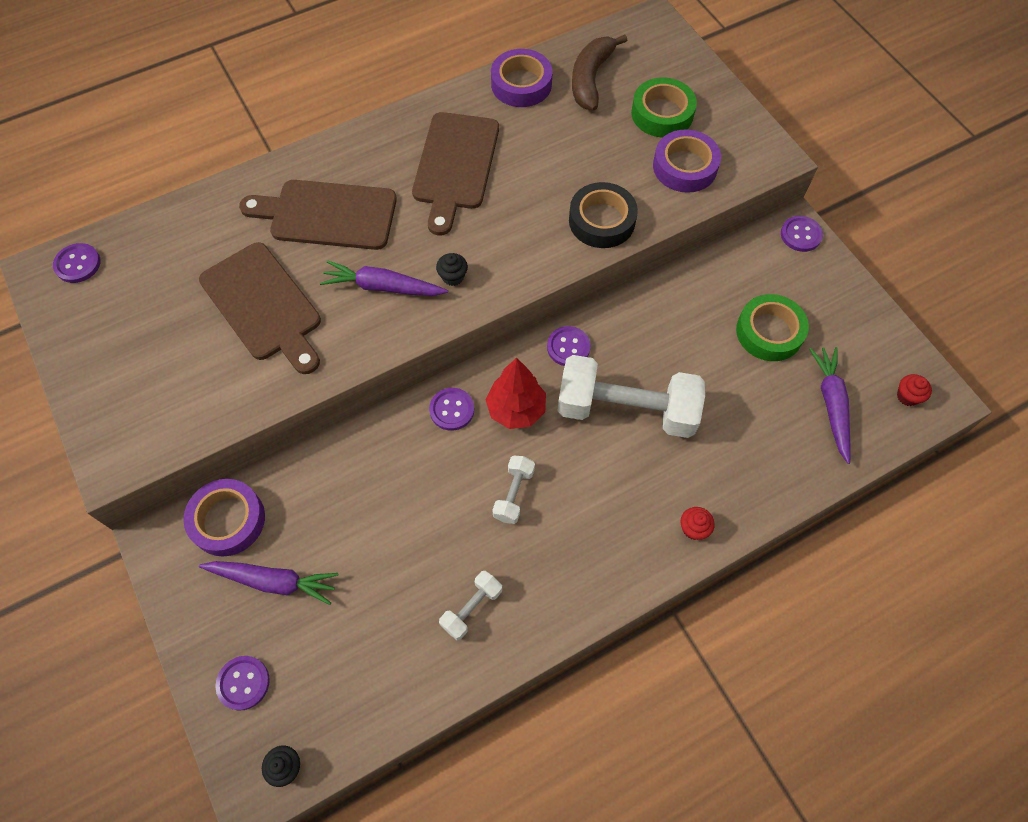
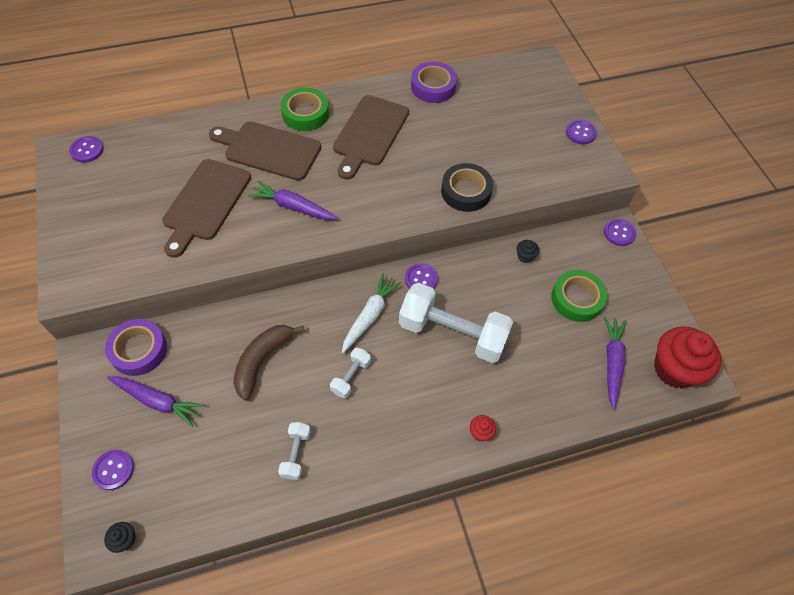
camera: 10 degrees right, 5 degrees down
(264, 306) = (205, 203): brown cutting board -> brown cutting board turned 45 degrees clockwise
(452, 410) = (322, 306): purple button -> purple button (580, 133)
(453, 277) = (345, 210): black cupcake -> black cupcake (525, 256)
(471, 608) = (296, 454): white dumbbell -> white dumbbell turned 45 degrees counterclockwise
(516, 409) = (370, 316): red tree -> white carrot
(591, 79) = (485, 92): brown banana -> brown banana (262, 361)
(662, 113) = (531, 125): green tape -> green tape (305, 114)
(685, 167) = (538, 165): purple tape -> none
(907, 396) = (674, 369): red cupcake -> red cupcake, size x2.42

